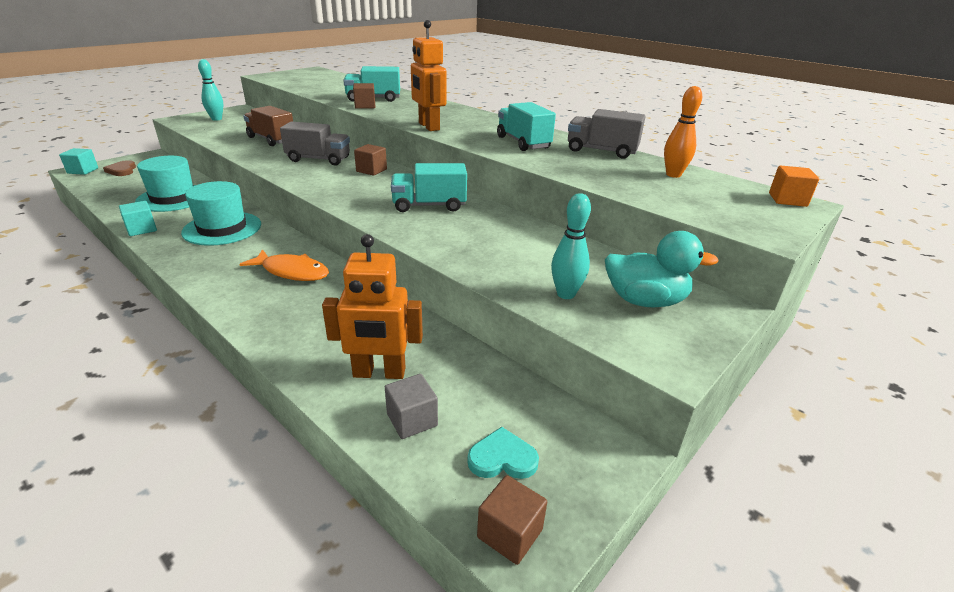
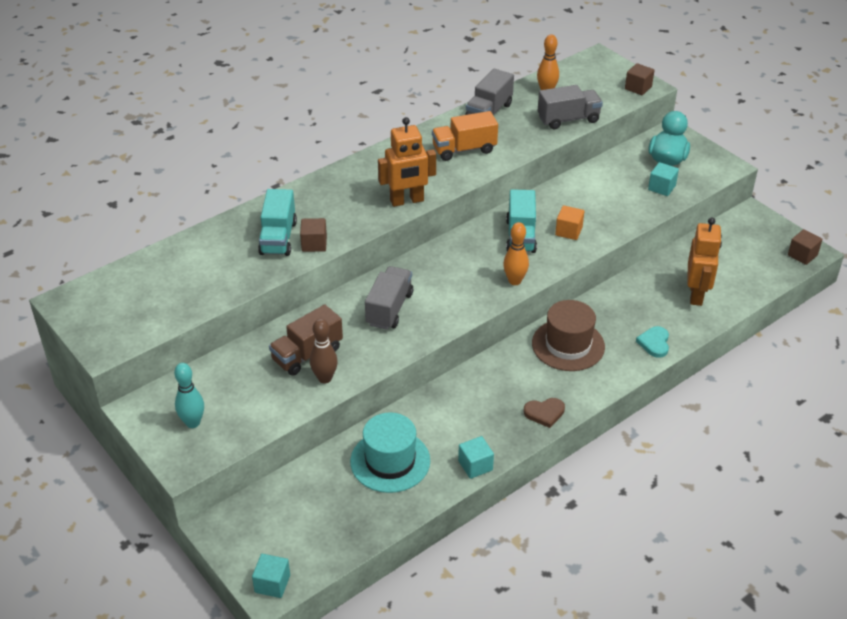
camera: 80 degrees left, 10 degrees up
(122, 170) = (279, 539): brown heart -> brown heart (544, 413)
(222, 228) = (478, 404): turquoise hat -> none
(241, 145) = (325, 378): none -> brown bowling pin
(292, 272) = (568, 345): orange fish -> brown hat
(351, 203) = (514, 281): none -> orange bowling pin
(371, 170) = (428, 270): brown cube -> brown cube (638, 88)
(412, 420) = (735, 282): grey cube -> none
(502, 458) = (759, 252): turquoise heart -> turquoise heart (654, 343)
(523, 143) = (464, 149): turquoise truck -> orange truck
(566, 294) = (661, 188): turquoise bowling pin -> turquoise cube
(622, 185) = (568, 119): none -> grey truck
(787, 200) = (593, 60): orange cube -> orange cube (568, 231)

